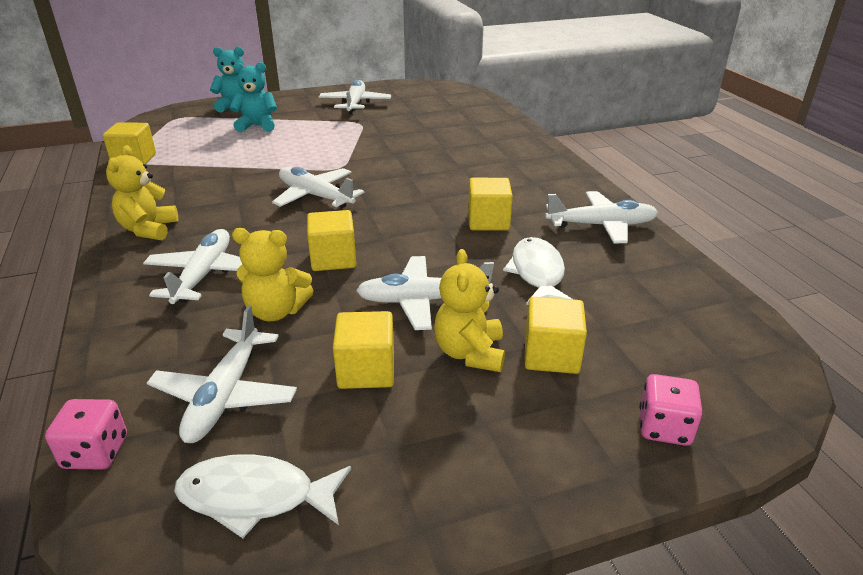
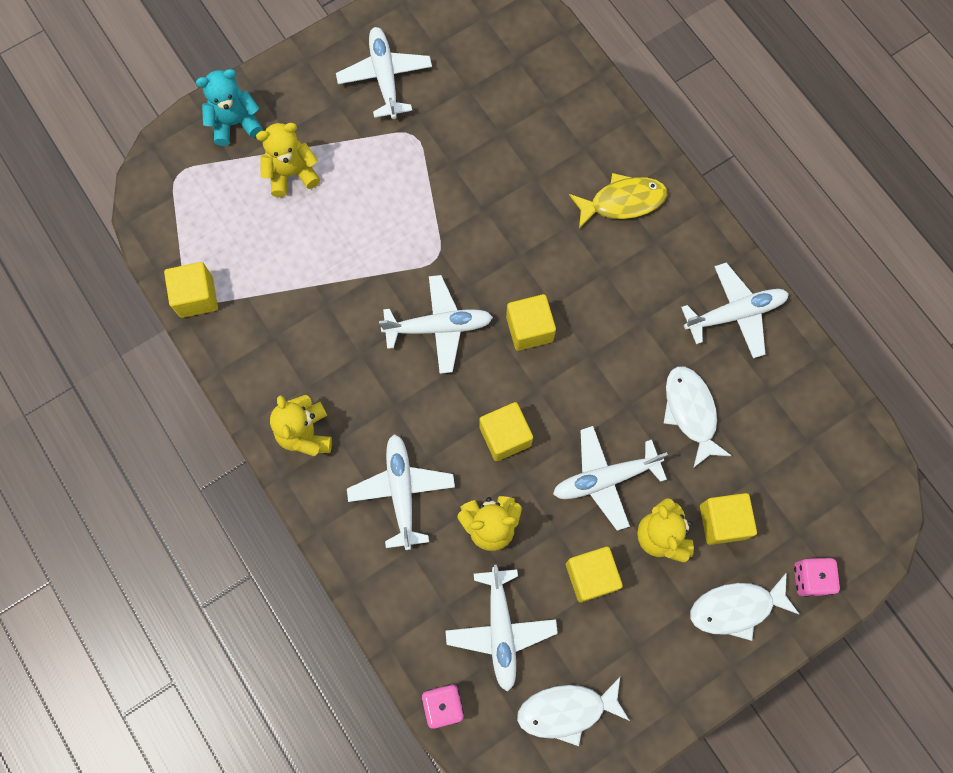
camera: 15 degrees left, 40 degrees up
(257, 126) = (291, 173): turquoise teddy bear -> yellow teddy bear
(315, 196) = (439, 327): white plane -> white plane turned 150 degrees clockwise
(488, 221) = (627, 333): yellow cube -> yellow cube (529, 329)
(512, 164) = (622, 202): none -> yellow fish
(549, 436) = (736, 608): none -> white fish

